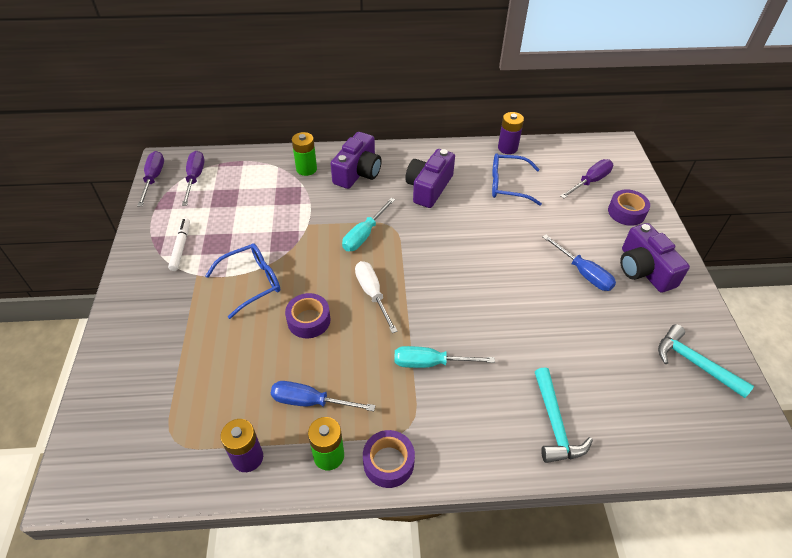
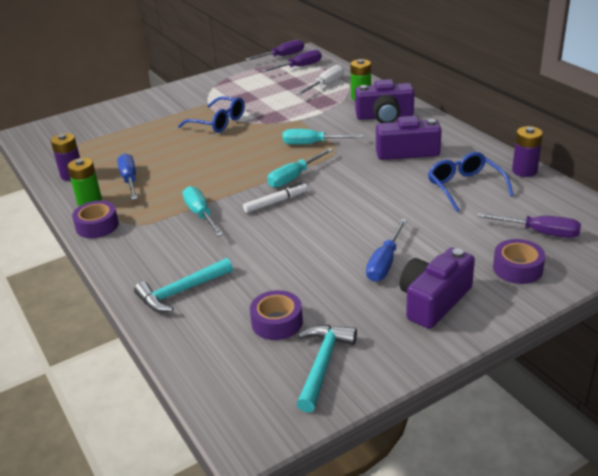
camera: 65 degrees right, 15 degrees down
(181, 247) = (227, 89): white marker -> white marker (276, 202)
(309, 320) = (201, 154): purple tape -> purple tape (277, 322)
(372, 294) = (250, 168): white screwdriver -> white screwdriver (325, 85)
(414, 271) = (294, 177): none -> turquoise screwdriver

